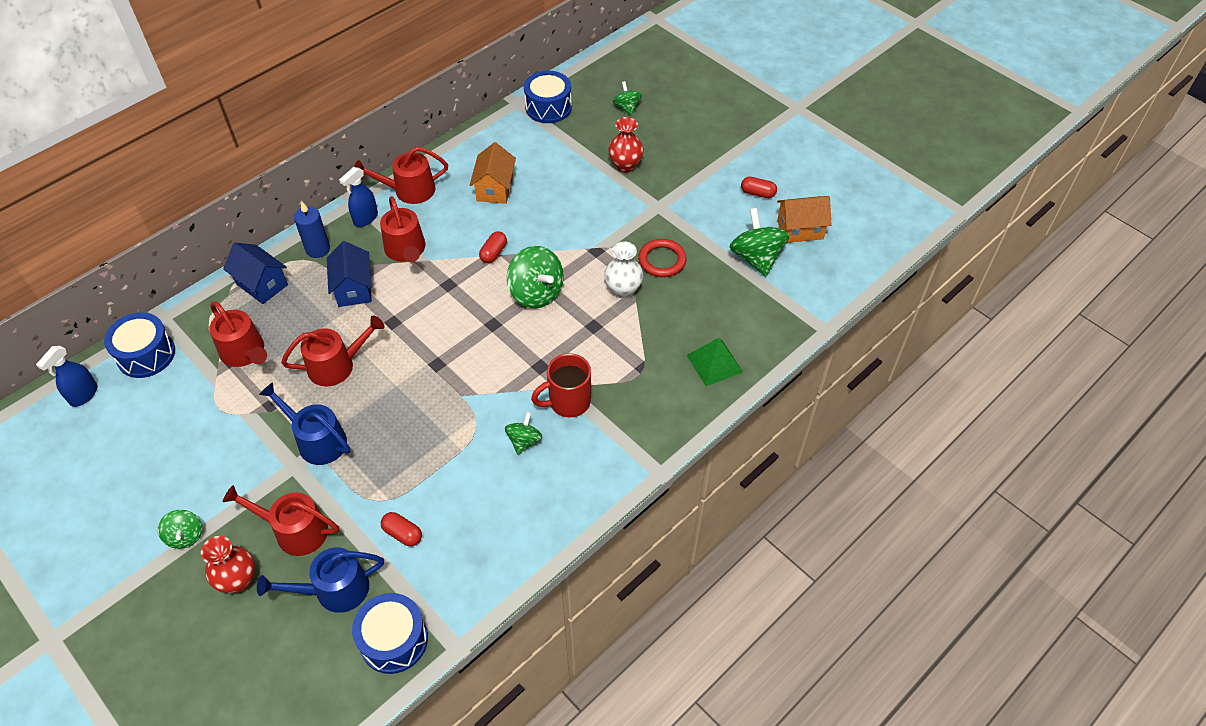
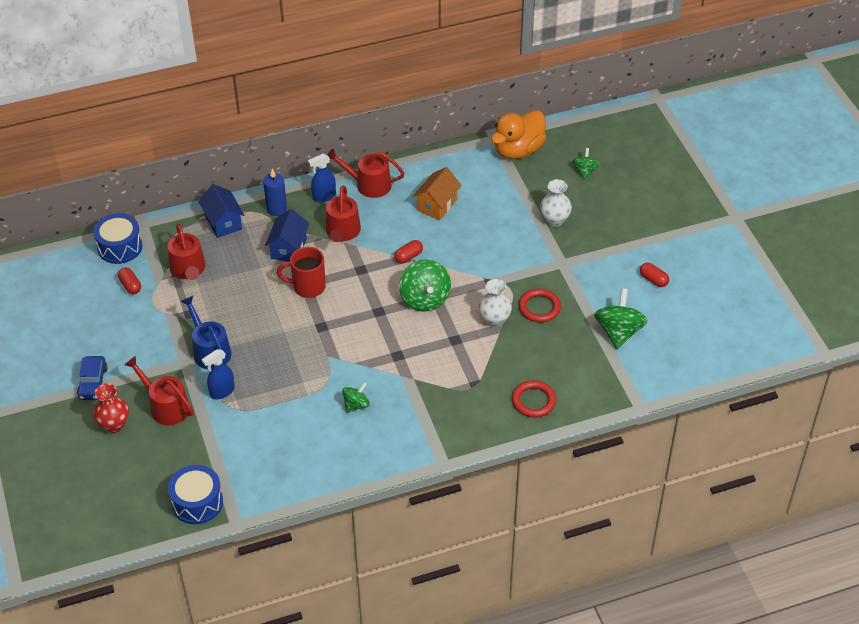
camera: 25 degrees right, 5 degrees down
(84, 395) = (66, 261): blue spray bottle -> blue spray bottle (222, 392)
(185, 536) = (93, 383): green spinning top -> blue car
(335, 590) = (174, 455): blue watering can -> none
(336, 365) = (248, 302): red watering can -> none
(403, 534) = (237, 436): red capsule -> red capsule (130, 286)
(548, 107) = (518, 150): blue drum -> orange duck
(568, 402) = (404, 389): red mug -> red mug (307, 287)
(625, 166) = (554, 220): red vase -> white vase
(714, 363) = (533, 401): green pyramid -> red ring
(800, 230) = (670, 321): orange house -> none

